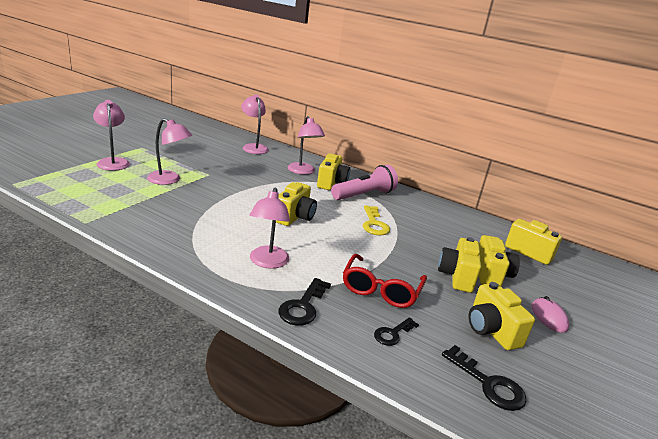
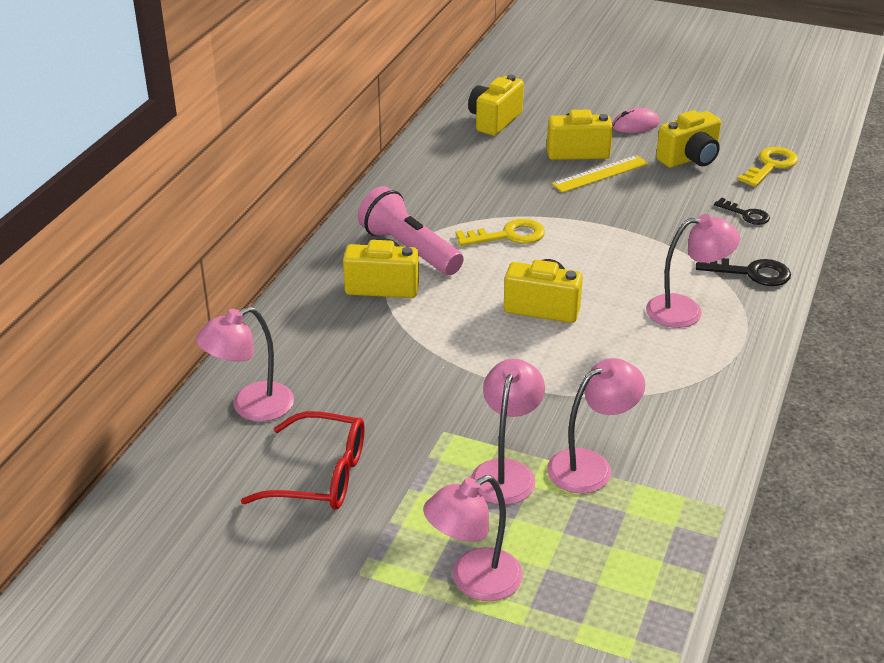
camera: 95 degrees left, 10 degrees up
(303, 171) = (349, 322): pink lamp -> pink lamp (591, 466)
(381, 290) = (673, 224): red glasses -> red glasses (321, 475)
(457, 276) = (600, 174): yellow camera -> yellow ruler
(488, 383) = (770, 166): black key -> yellow key

